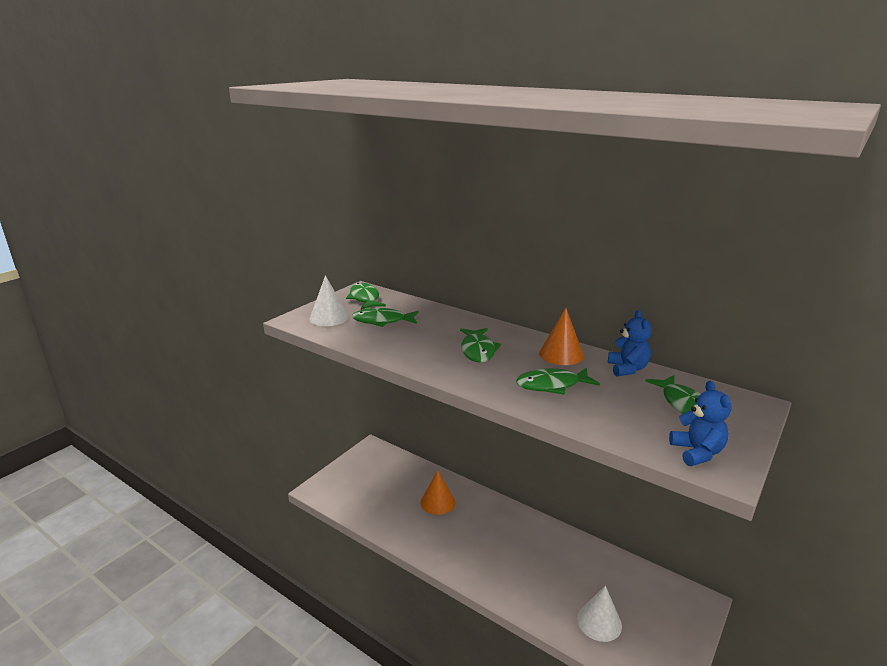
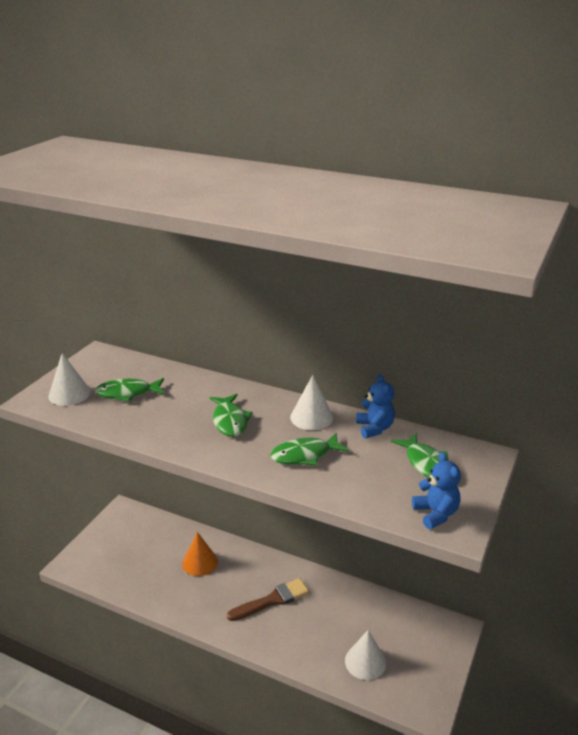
camera: 10 degrees left, 5 degrees up
(365, 298) = (104, 365): green fish -> none
(505, 547) = (272, 600): none -> brown brush
(561, 354) = (311, 417): orange cone -> white cone

